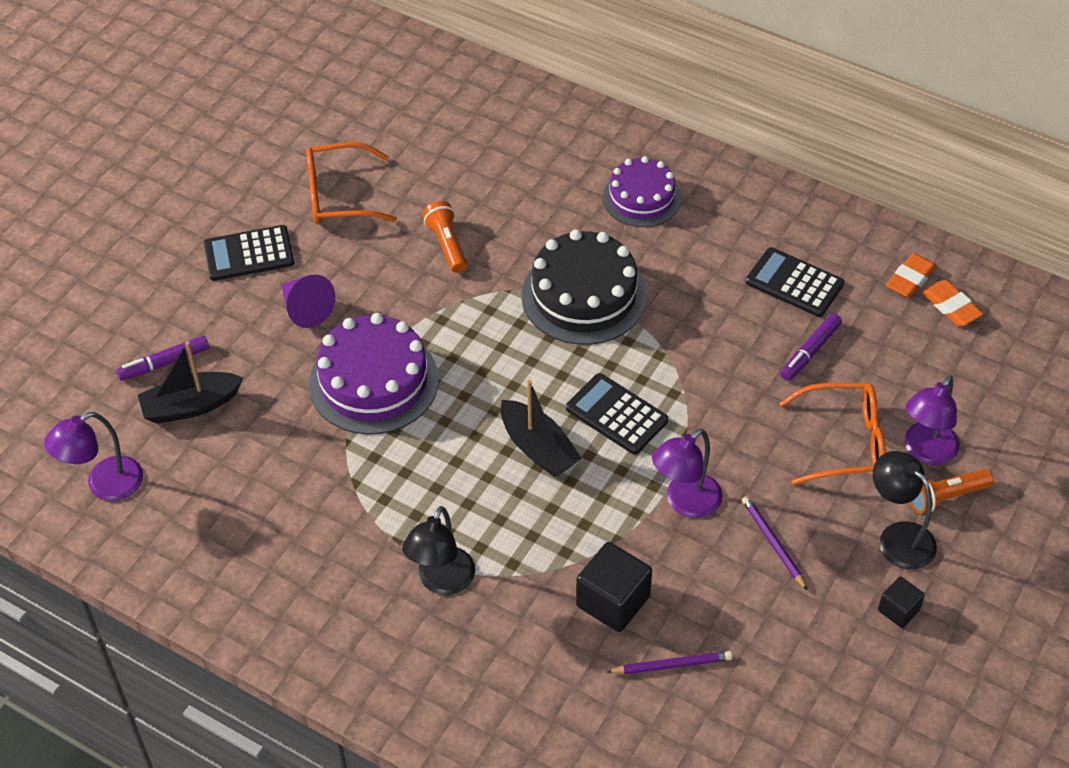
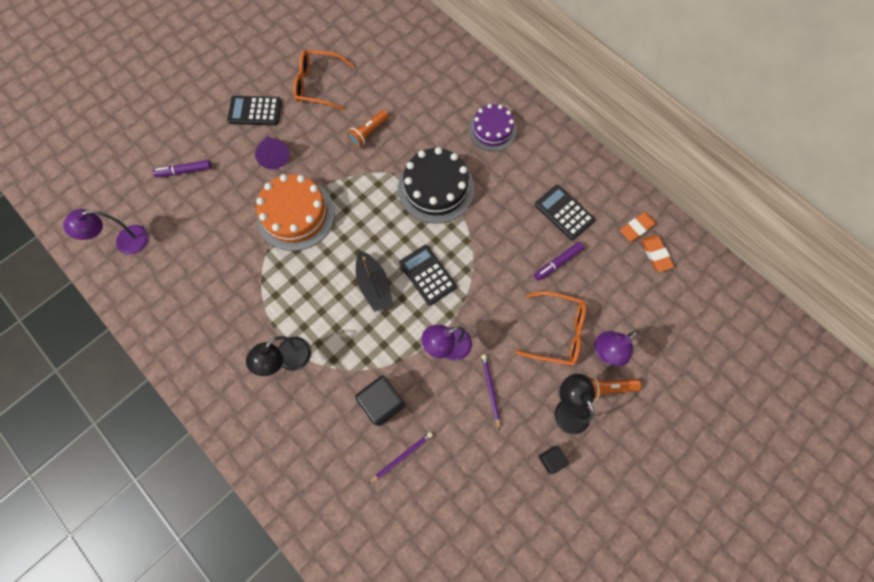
camera: 15 degrees right, 20 degrees up
(191, 406) = (189, 203): black boat -> none
(374, 381) = (296, 214): purple cake -> orange cake
(447, 244) = (368, 133): orange flashlight -> orange flashlight turned 135 degrees counterclockwise
(671, 665) = (402, 457): purple pencil -> purple pencil turned 45 degrees counterclockwise

